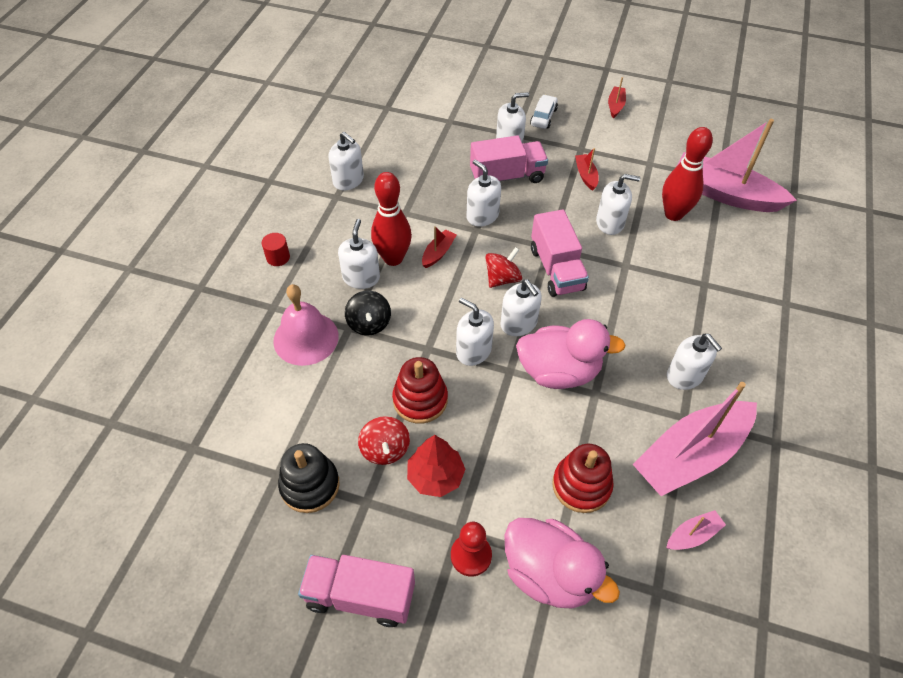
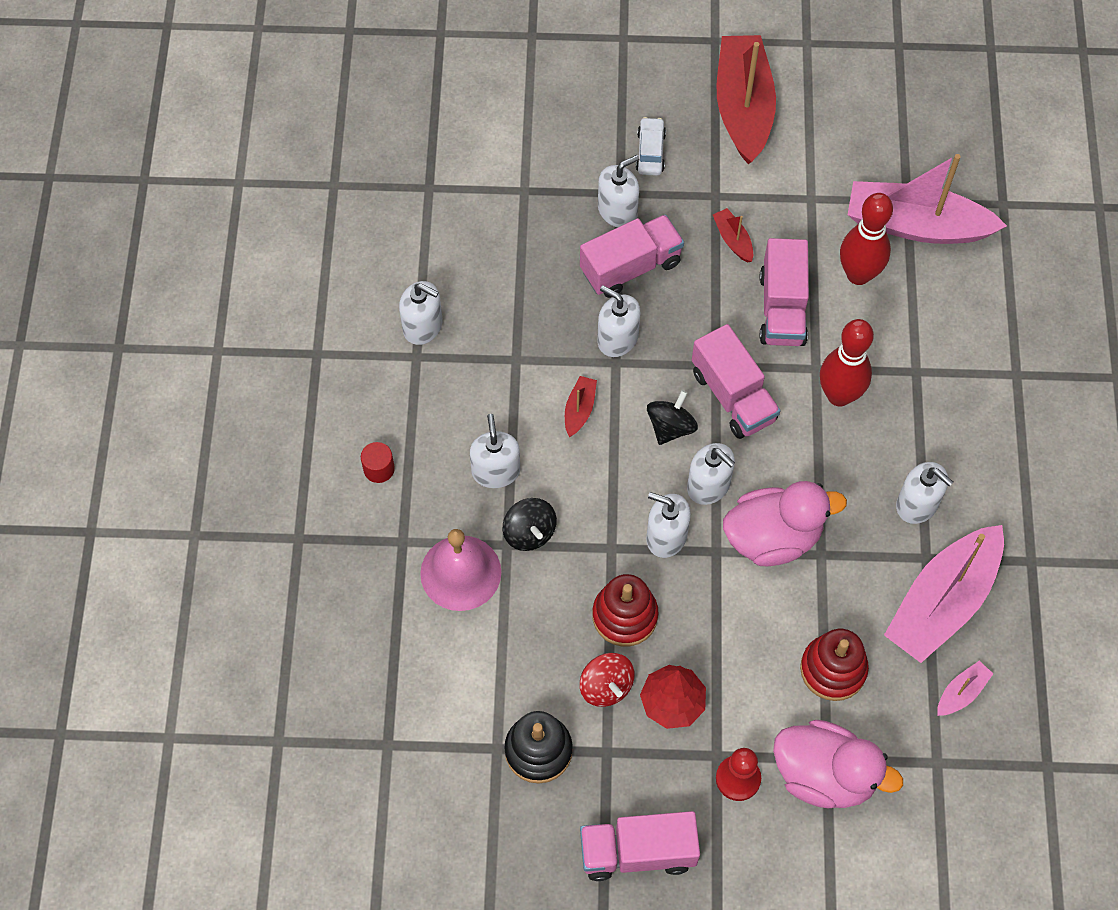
camera: 15 degrees left, 10 degrees up
(393, 258) = (525, 432): red bowling pin -> red bowling pin (839, 395)
(502, 278) = (670, 427): red spinning top -> black spinning top
(610, 223) = (782, 308): white soap dispenser -> pink truck
(615, 106) = (743, 107): red boat -> red boat, size x2.39

